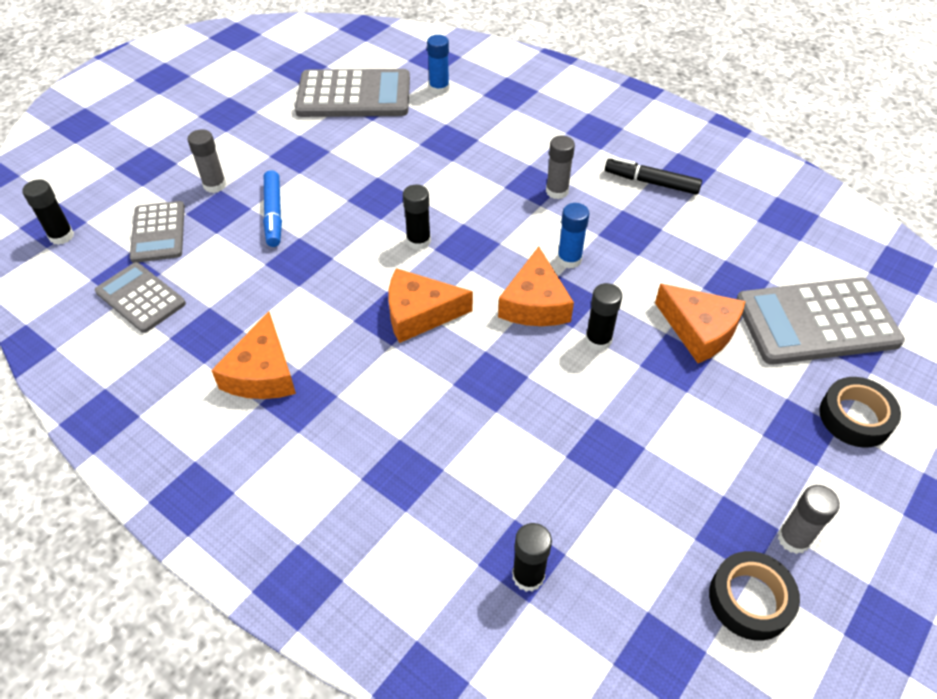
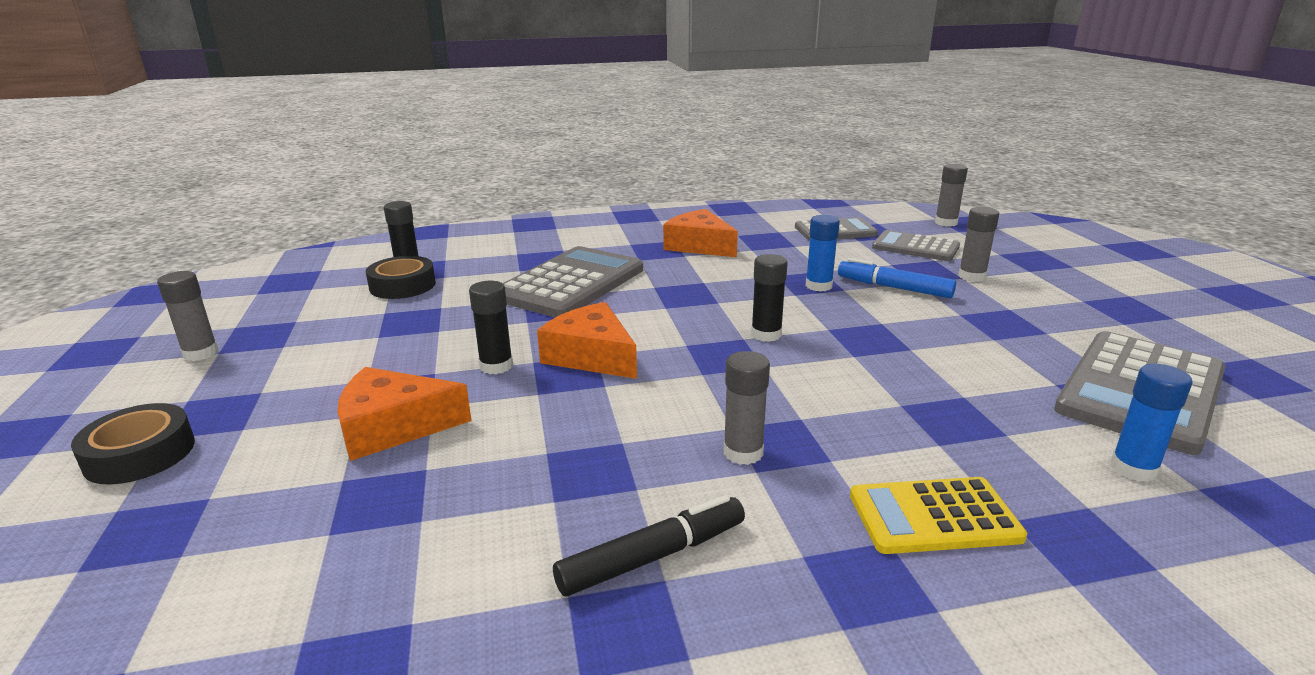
camera: 130 degrees right, 25 degrees down
(61, 236) = (946, 223): black glue stick -> grey glue stick
(419, 313) = (669, 305): orange cheese -> none
(537, 126) = (934, 517): none -> yellow calculator
(569, 259) = (615, 401): blue glue stick -> blue glue stick (818, 286)
(750, 599) = (231, 318): black tape -> black tape (402, 286)
(816, 322) = (223, 522): grey calculator -> grey calculator (570, 283)

